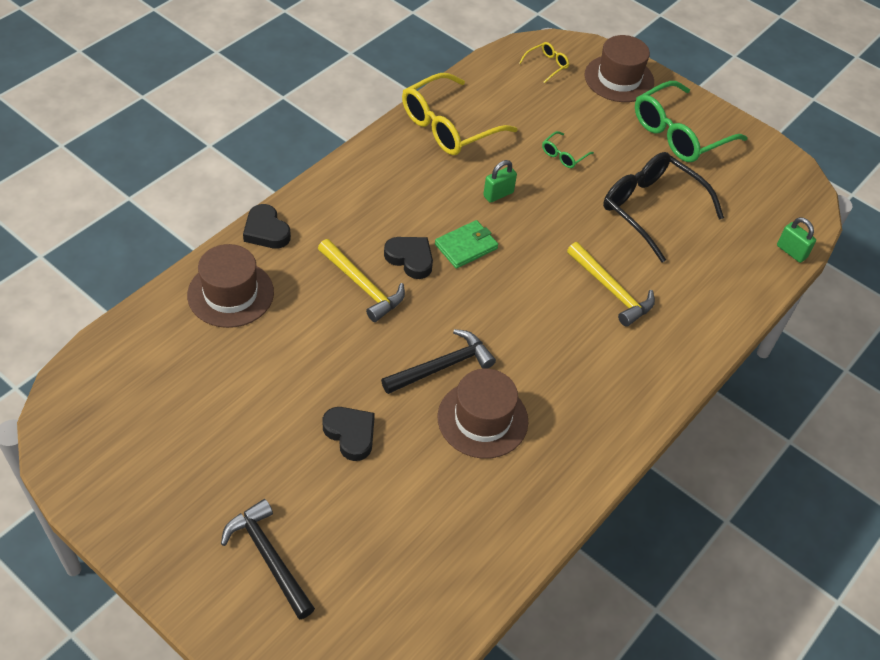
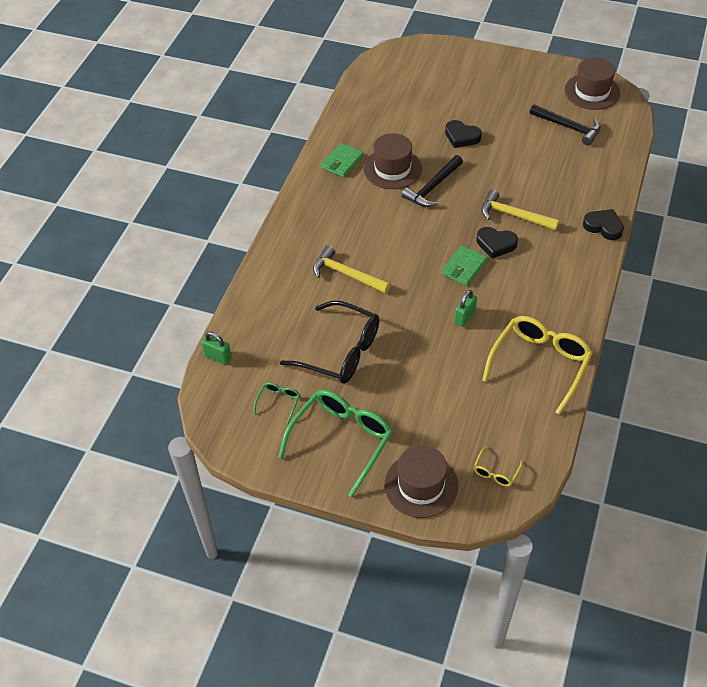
camera: 165 degrees right, 0 degrees up
(230, 294) = (589, 181): brown hat -> brown hat (592, 91)
(269, 557) = (463, 77): black hammer -> black hammer (568, 127)
(551, 461) = (342, 162): none -> green wallet
(564, 155) = (432, 375): green glasses -> green glasses (278, 402)

